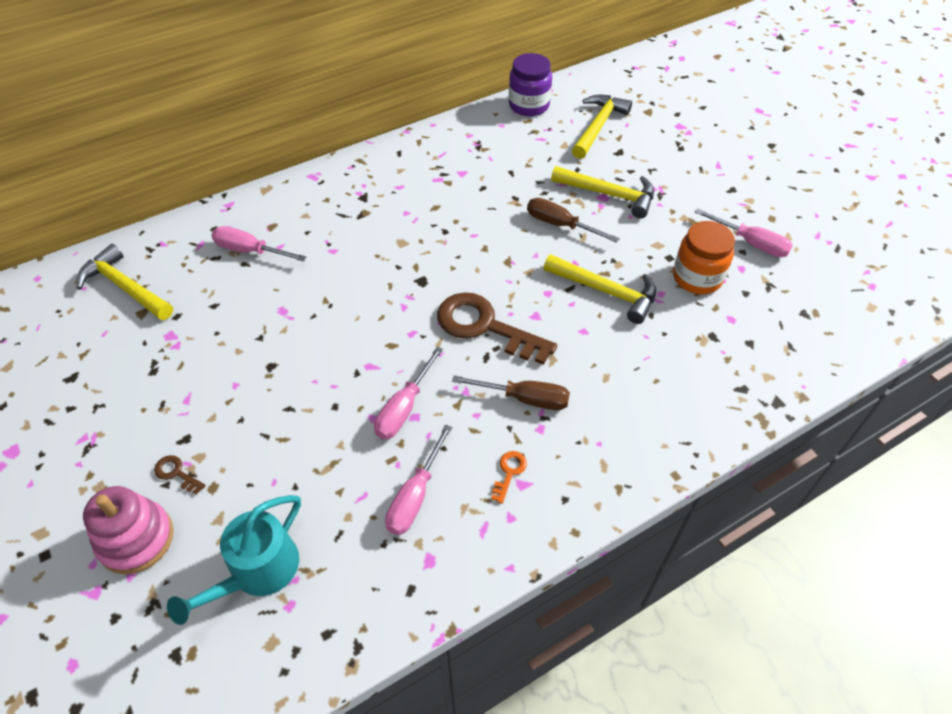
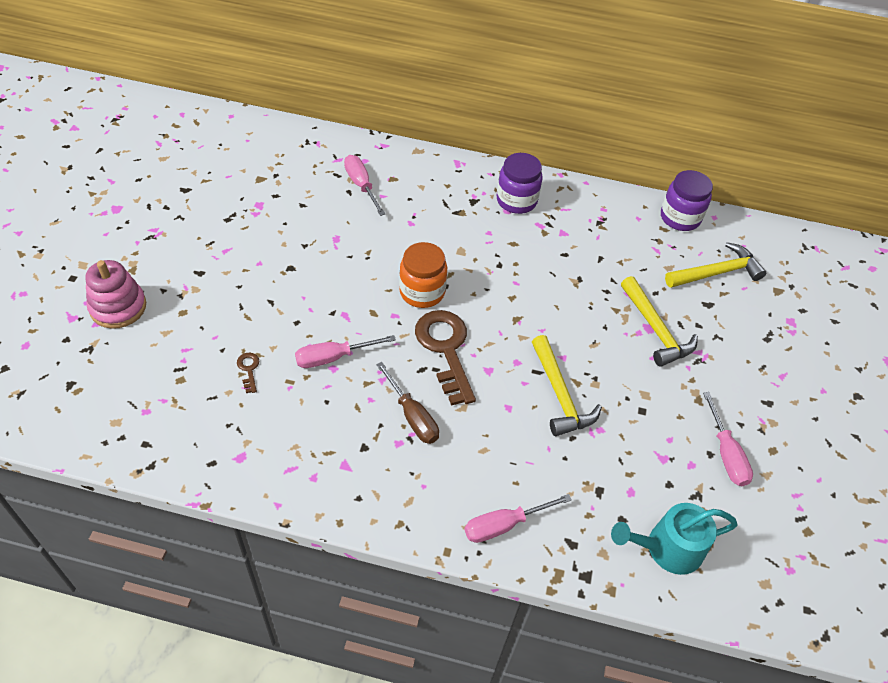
camera: 40 degrees right, 0 degrees up
(125, 287) = (268, 156): yellow hammer -> none
(176, 473) = (174, 288): brown key -> brown key (249, 369)
(257, 572) = (151, 378): turquoise watering can -> turquoise watering can (667, 548)
(397, 173) = (516, 200): none -> purple jar
(415, 496) = (276, 414): pink screwdriver -> pink screwdriver (504, 525)
(509, 472) = (345, 451): orange key -> none
(560, 225) = (588, 323): brown screwdriver -> none
(697, 277) = (644, 442): orange jar -> orange jar (422, 292)

